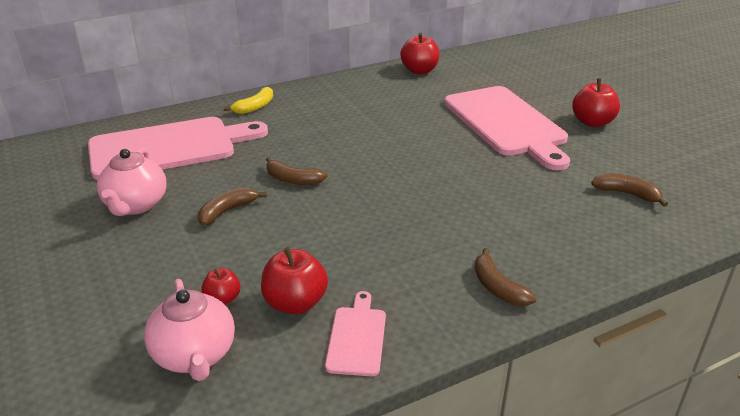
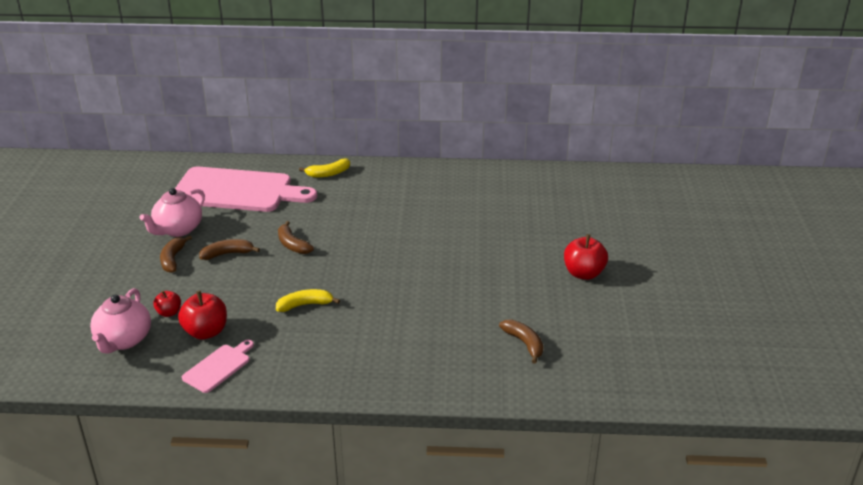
camera: 30 degrees right, 0 degrees up
(377, 233) = (305, 305): none -> yellow banana
(419, 71) = (496, 177): red apple -> none
(497, 287) = (338, 372): brown banana -> brown banana (173, 259)
(506, 123) = (506, 250): pink cutting board -> none

